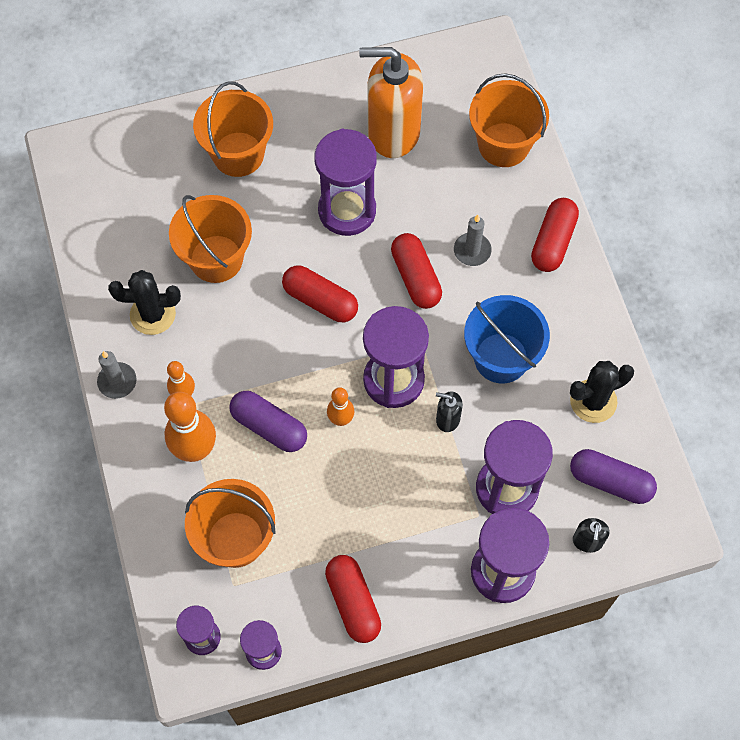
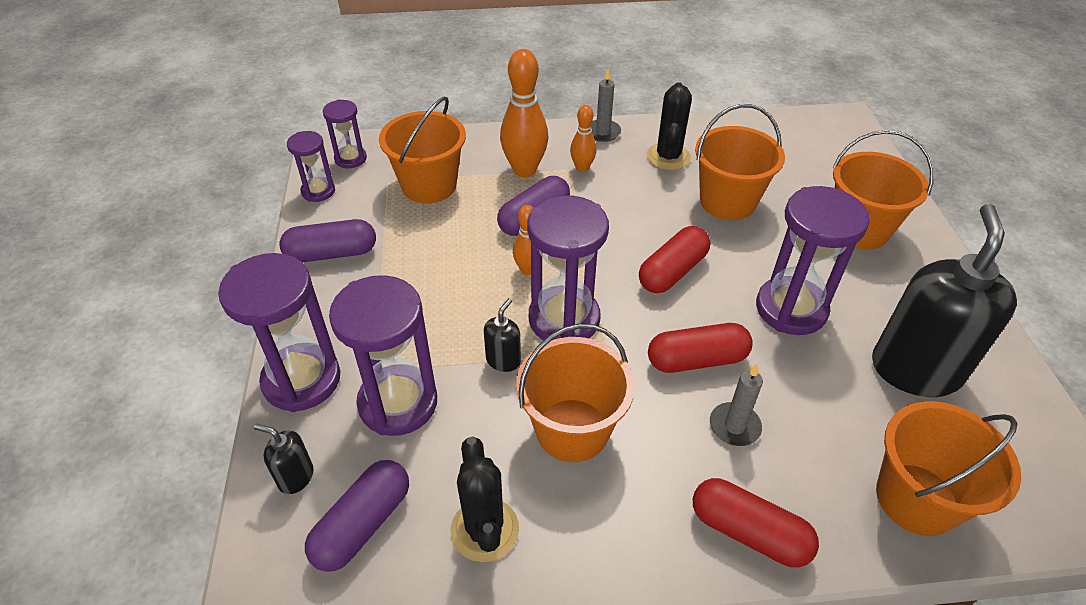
camera: 100 degrees right, 20 degrees down
(353, 602) = (332, 254): red capsule -> purple capsule
(393, 132) = (915, 370): orange soap dispenser -> black soap dispenser
(501, 358) = (572, 430): blue bucket -> orange bucket

